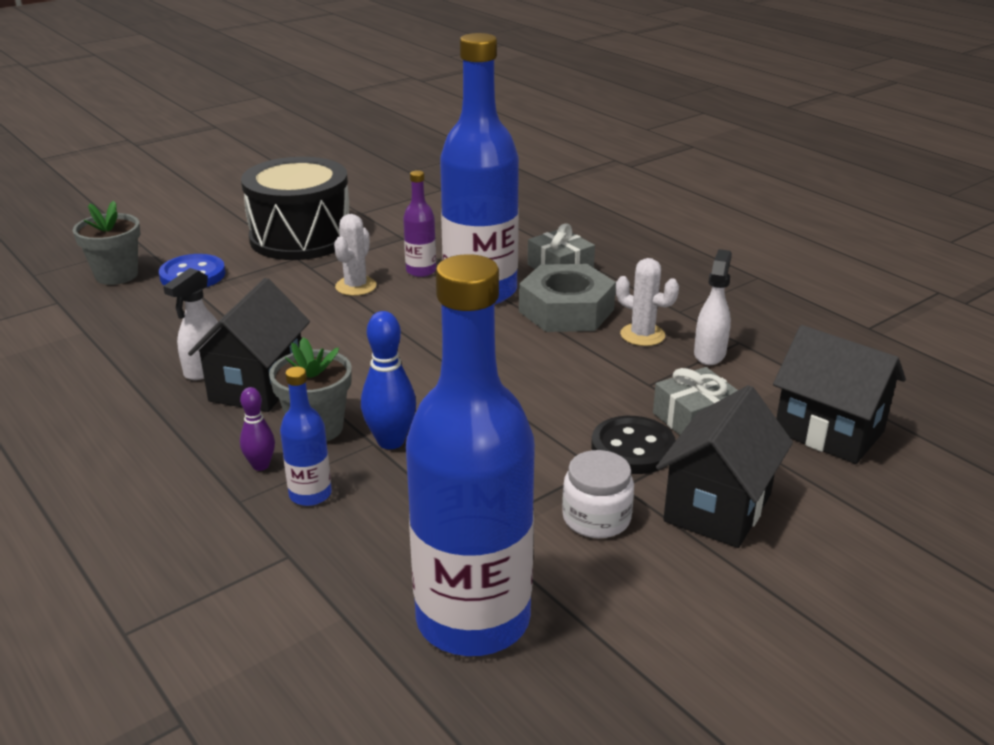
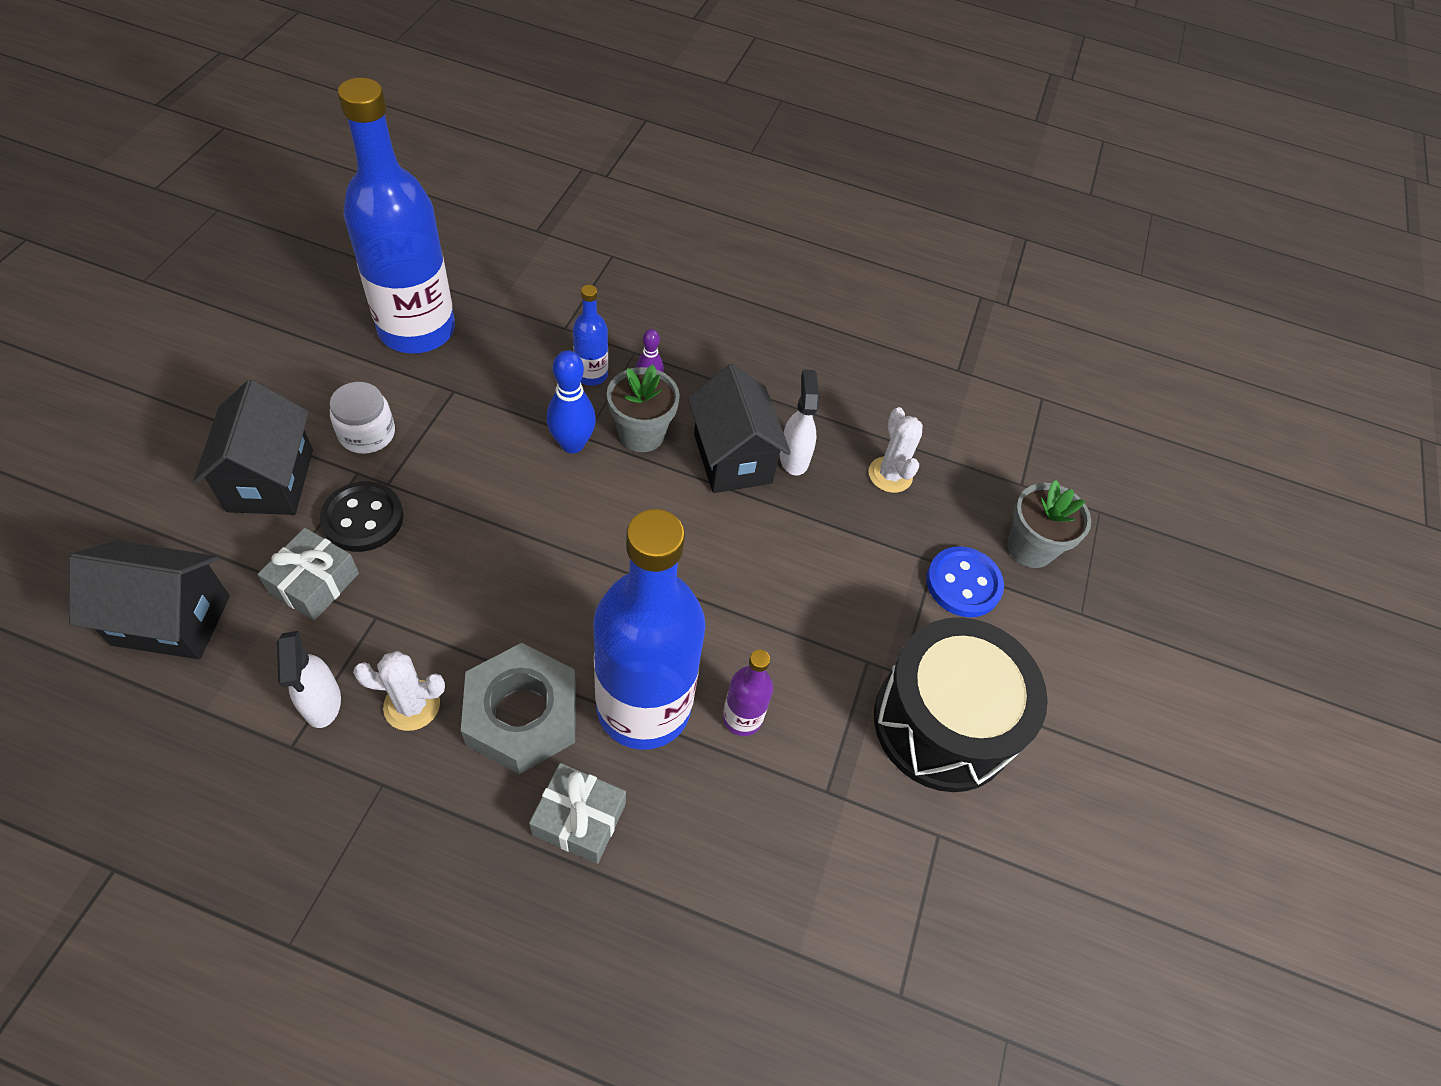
camera: 140 degrees right, 25 degrees up
(356, 286) = (785, 647): white cactus -> white cactus (890, 475)

